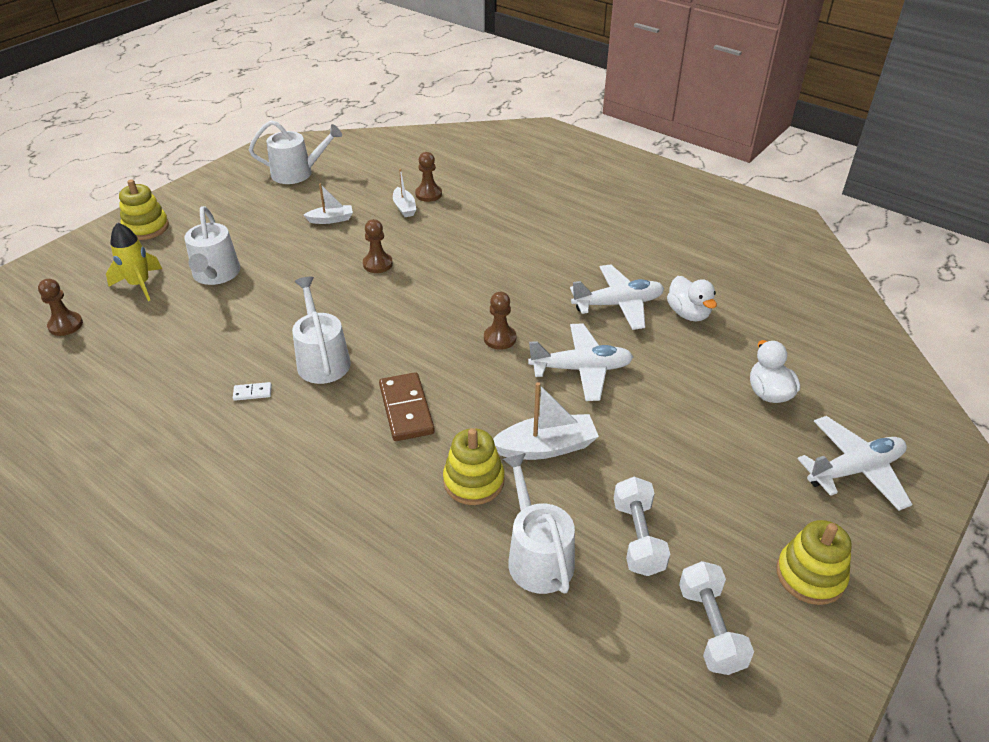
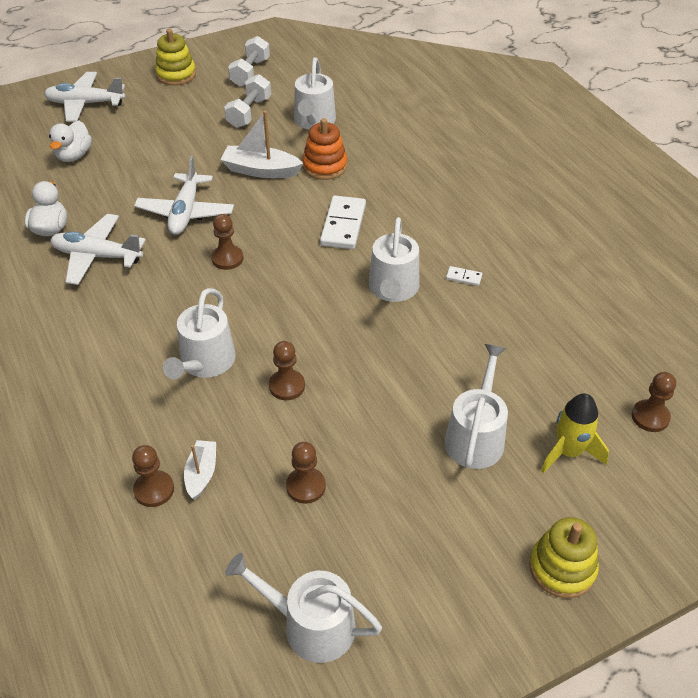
camera: 155 degrees left, 5 degrees up
(331, 219) = (306, 486): white boat -> brown pawn
(406, 409) = (343, 225): brown domino -> white domino
(452, 260) = (205, 362): none -> white watering can
(473, 481) = (325, 166): yellow stacking toy -> orange stacking toy
(581, 369) = (185, 212): white plane -> white plane turned 105 degrees counterclockwise

